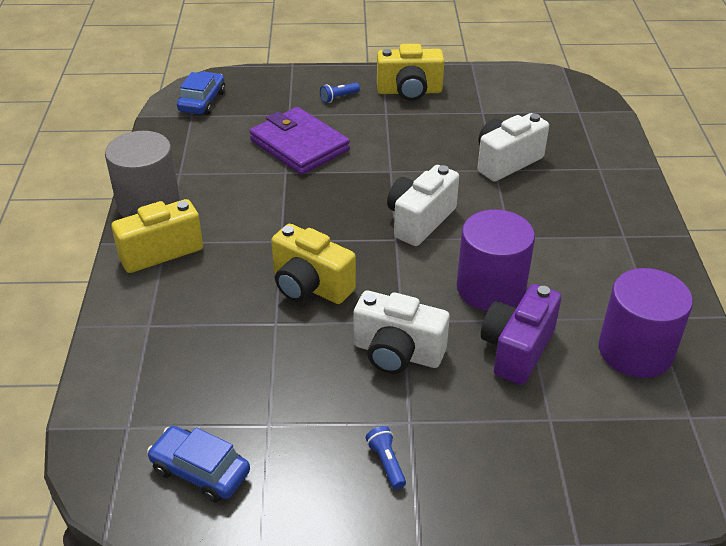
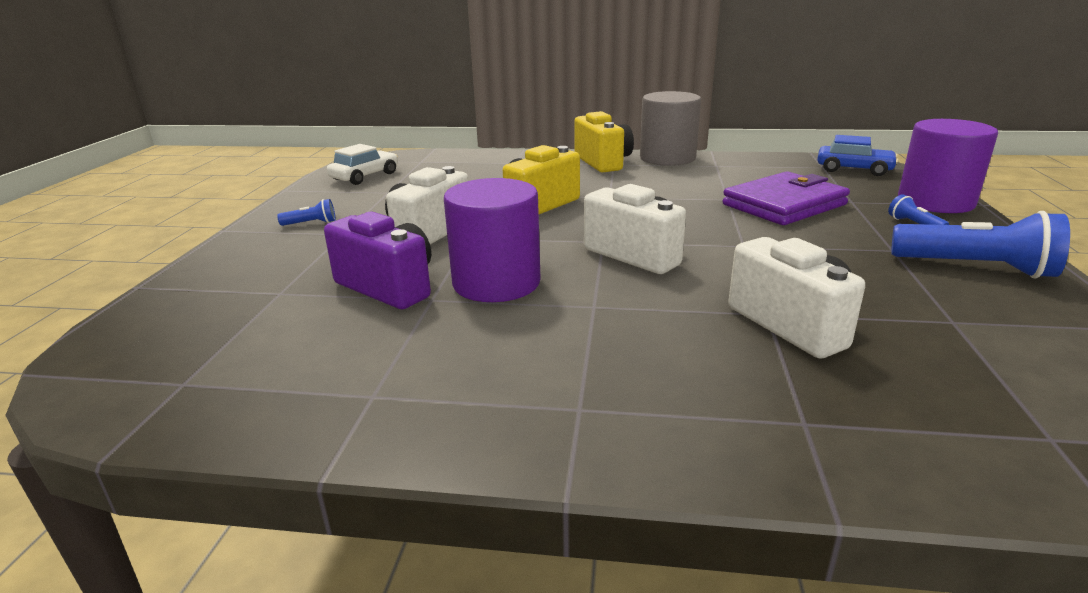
camera: 100 degrees right, 15 degrees down
(200, 471) = (365, 176): blue car -> white car
(409, 91) = (975, 268): yellow camera -> blue flashlight
(635, 351) = (322, 364): purple cylinder -> purple cylinder (935, 202)

